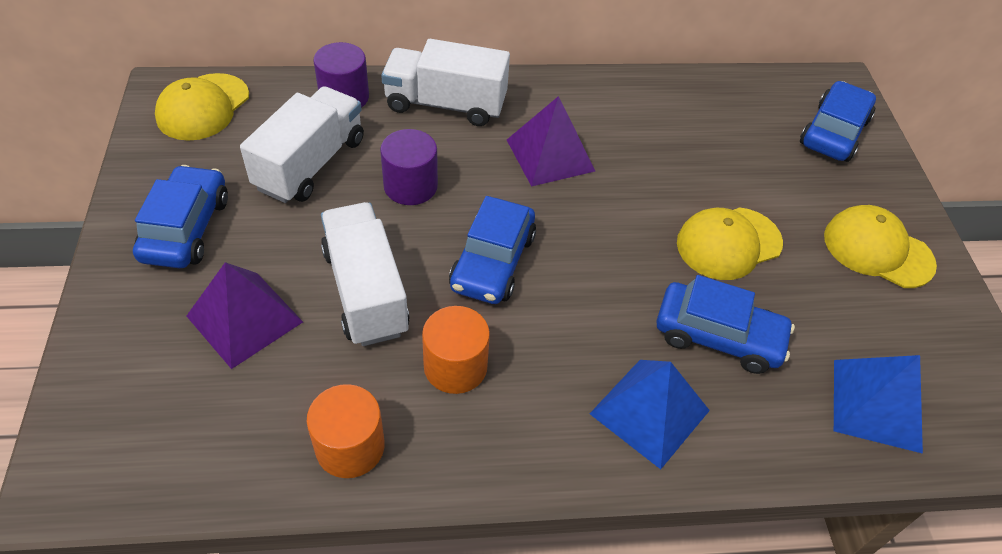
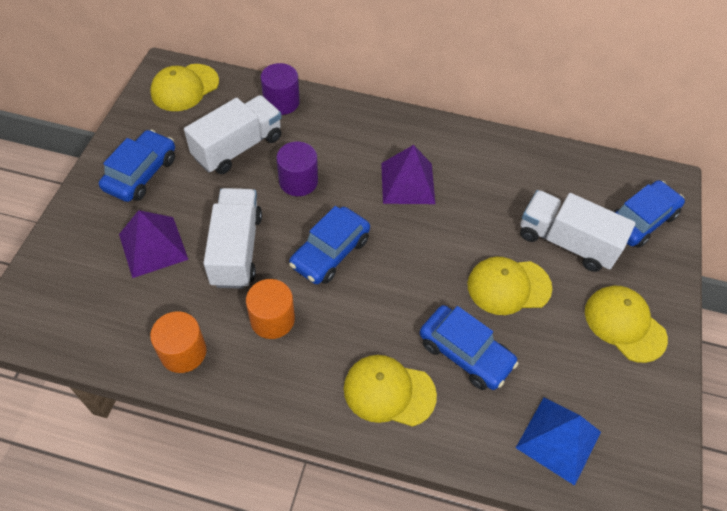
camera: 20 degrees right, 5 degrees up
(445, 104) = (350, 125): white truck -> white truck (566, 242)
(649, 412) = (389, 391): blue pyramid -> yellow cap

